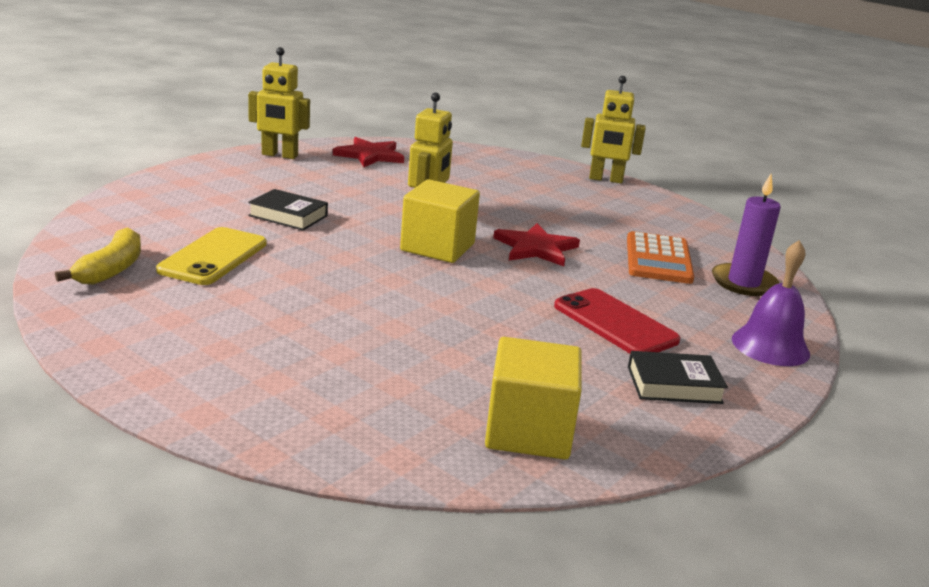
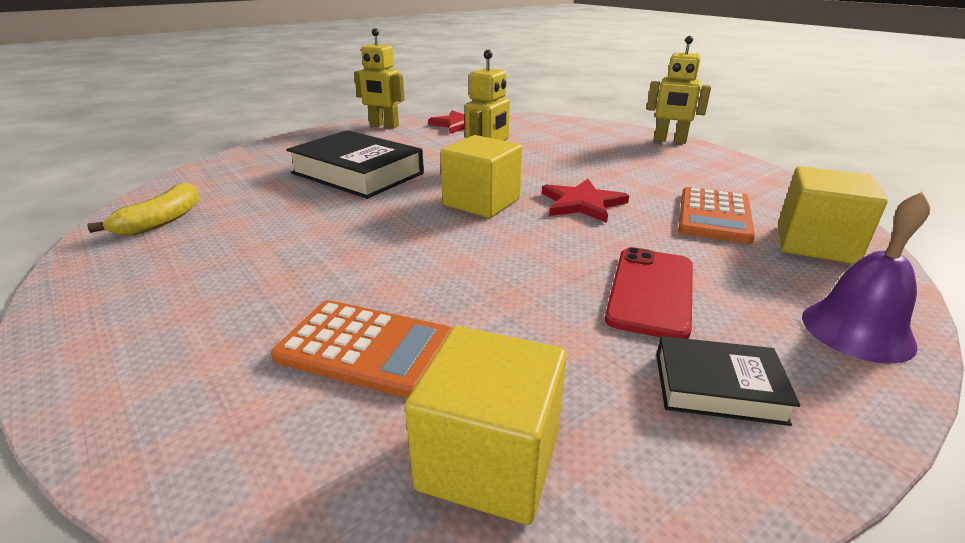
camera: 15 degrees right, 5 degrees up
(213, 257) = (263, 210): yellow phone -> none
(288, 216) = (357, 173): black book -> black book, size x1.89
(399, 370) = (365, 348): none -> orange calculator
(615, 323) = (651, 291): red phone -> red phone turned 45 degrees clockwise
(743, 283) = (815, 244): purple candle -> yellow cube

